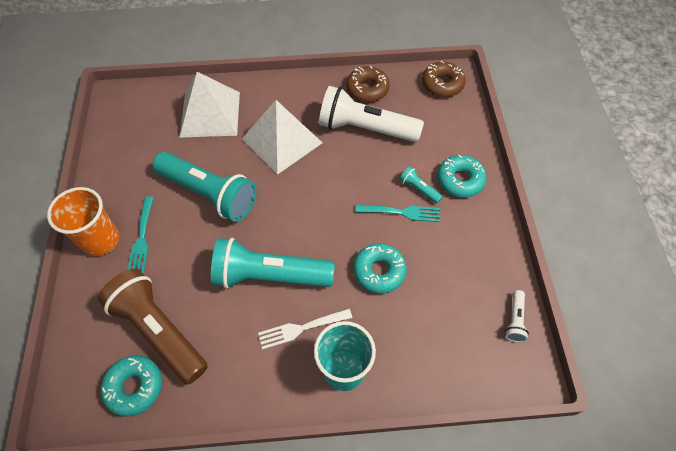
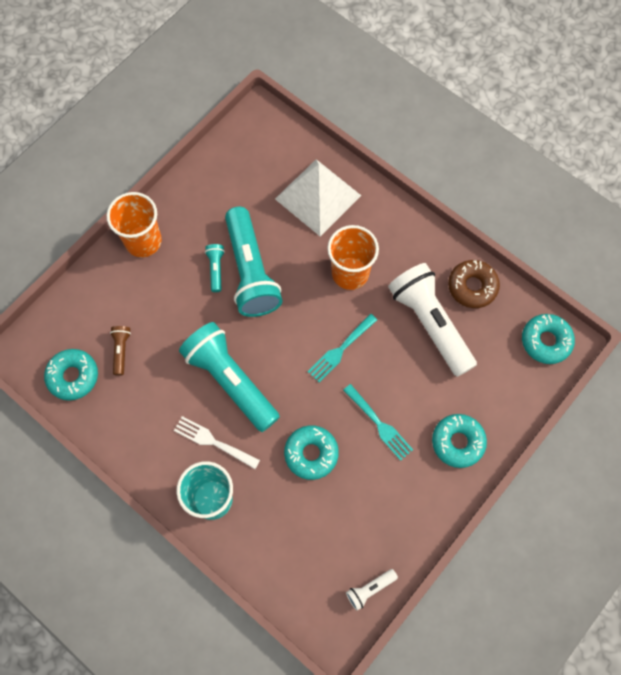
camera: 45 degrees right, 10 degrees up
(142, 239) = (171, 266): turquoise fork -> turquoise fork (340, 350)
(159, 331) = (121, 351): brown flashlight -> brown flashlight, size x0.42
(281, 140) = (350, 273): white pyramid -> orange cup
(418, 189) = (414, 417): turquoise flashlight -> turquoise flashlight (216, 269)
(442, 84) = (546, 341): brown donut -> turquoise donut

